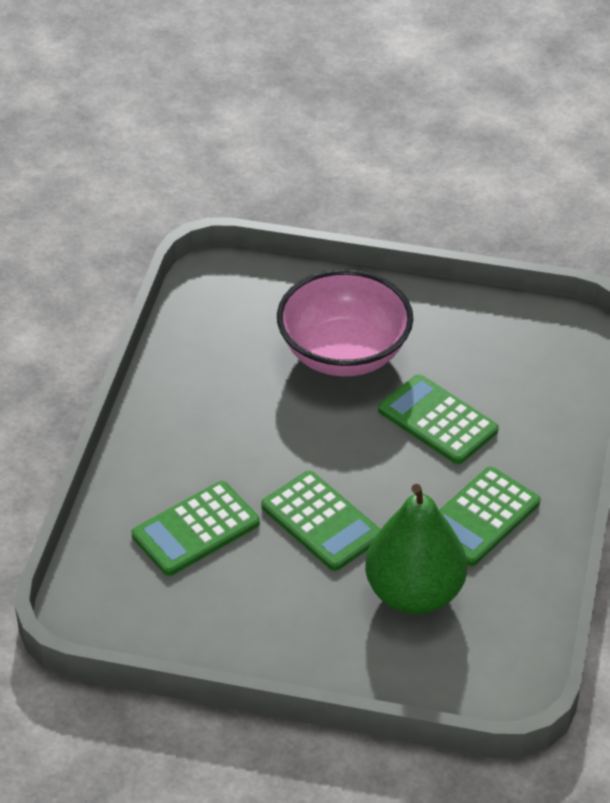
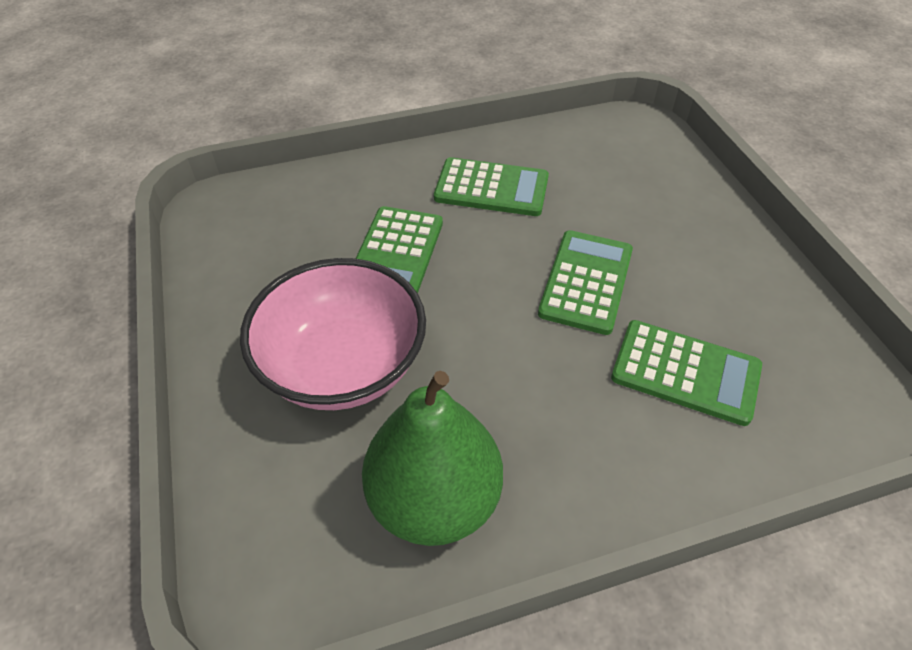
camera: 120 degrees left, 5 degrees up
(414, 593) = (604, 196): green pear -> green pear (434, 499)

